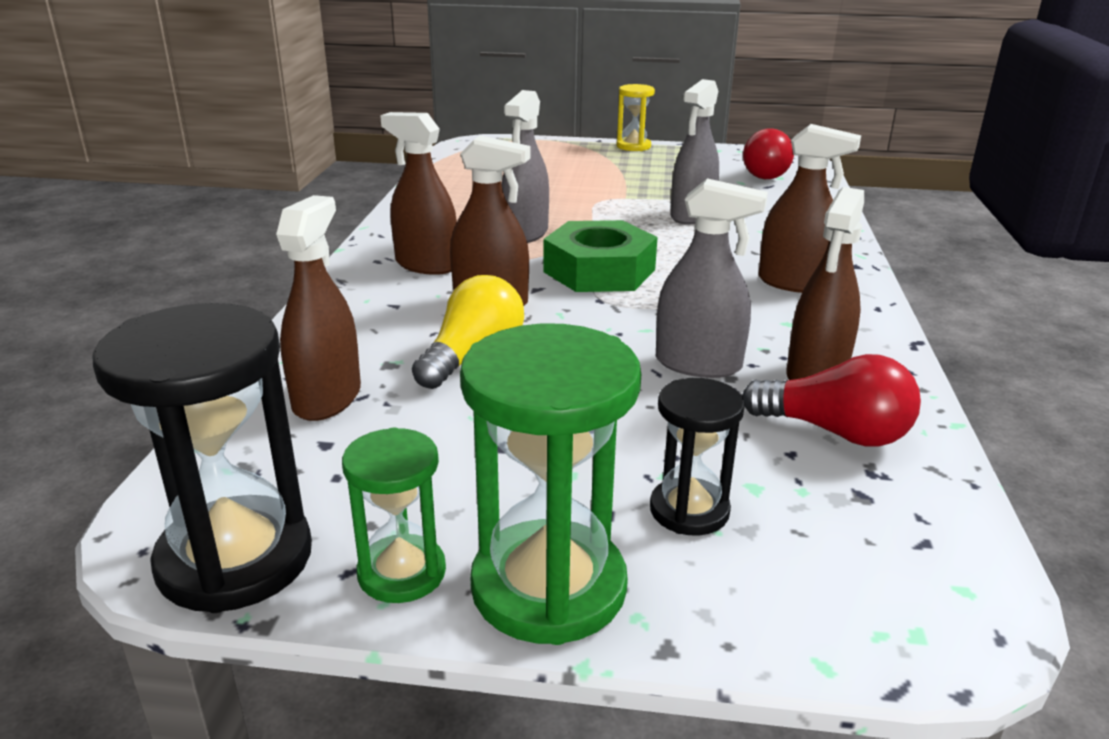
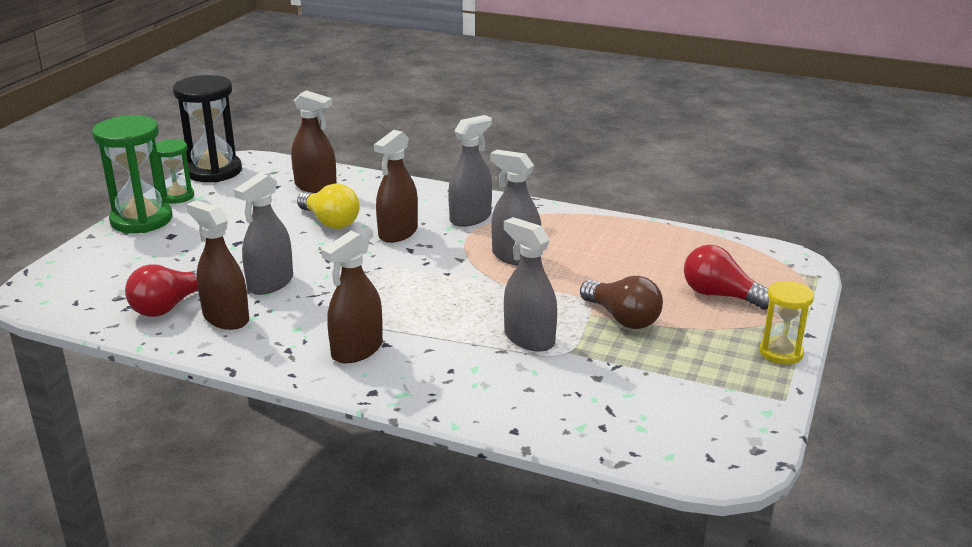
camera: 105 degrees right, 0 degrees up
(426, 265) = (470, 218): brown spray bottle -> grey spray bottle
(599, 271) = (426, 275): green nut -> none
(622, 187) = (622, 318): none -> brown light bulb
(689, 510) = (153, 254): black hourglass -> none
(766, 174) = (655, 421): red light bulb -> red light bulb (720, 295)

